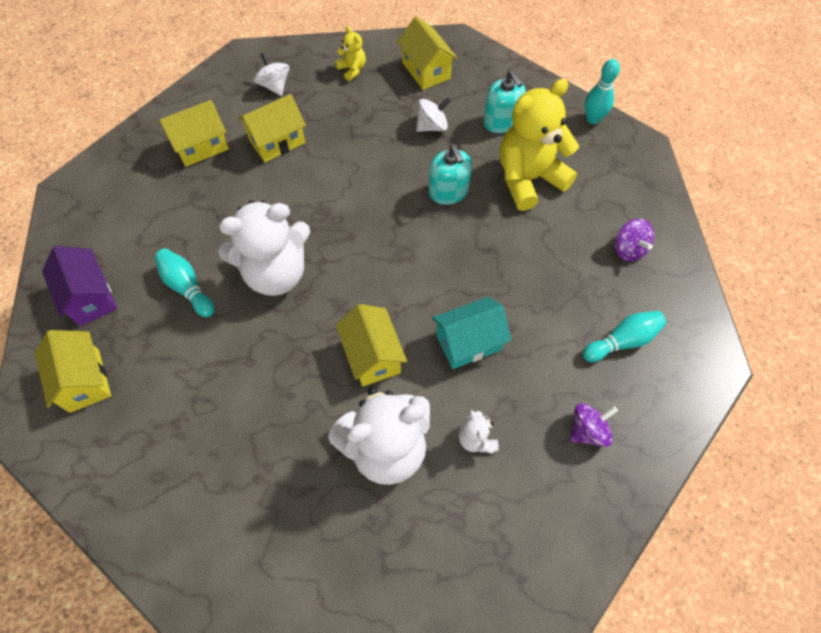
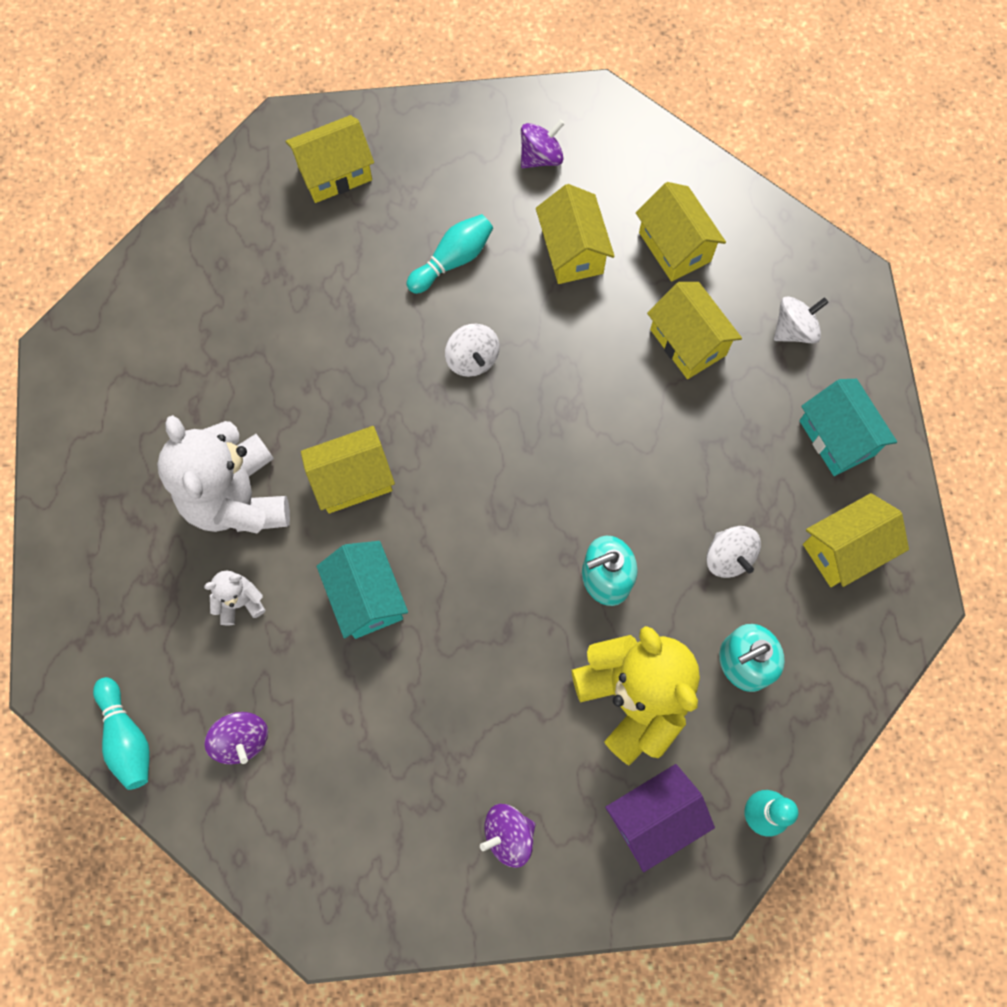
camera: 90 degrees right, 10 degrees up
(90, 297) = (440, 159): purple house -> purple house (654, 817)
(106, 227) = (541, 157): none -> purple spinning top
(194, 207) = (572, 251): none -> yellow house
(276, 273) = (472, 359): white teddy bear -> white spinning top
(352, 69) = (837, 438): yellow teddy bear -> turquoise house
(622, 341) = (362, 802): turquoise bowling pin -> turquoise bowling pin (127, 737)

